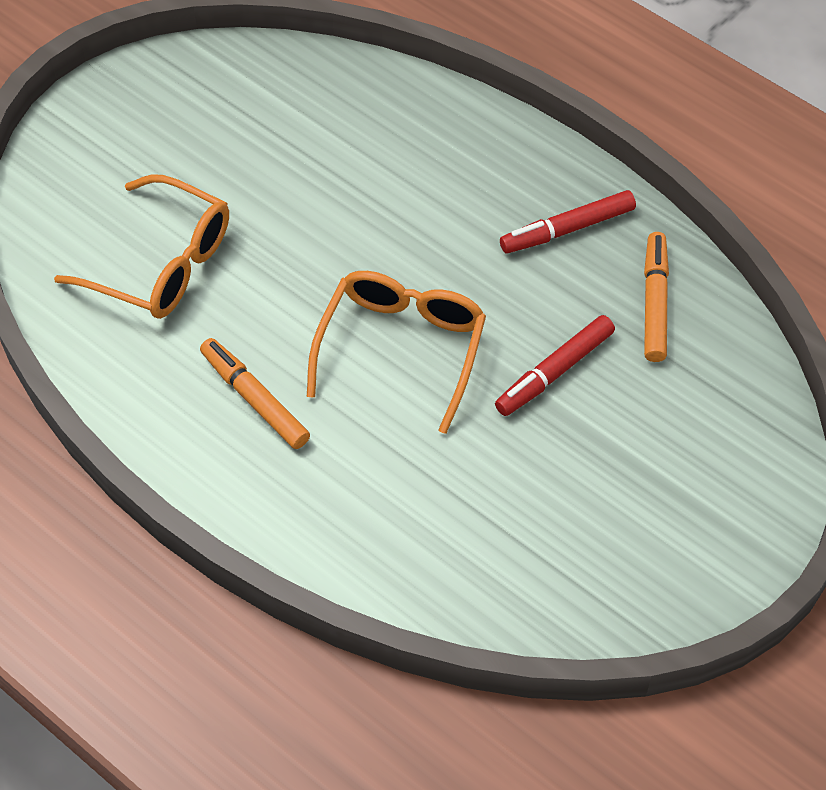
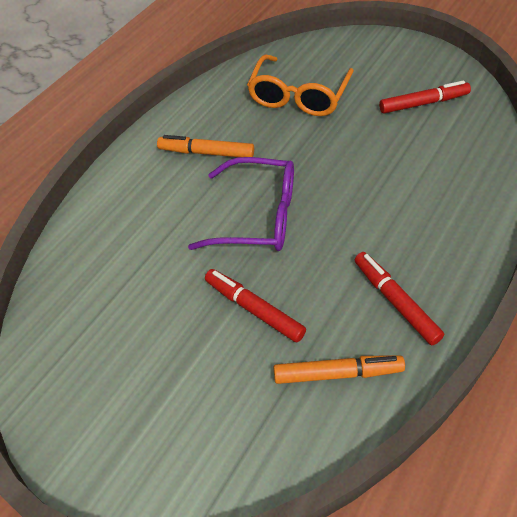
camera: 85 degrees right, 5 degrees down
(229, 119) = (423, 103): none -> red marker
(254, 399) = (206, 153): orange marker -> orange marker turned 120 degrees counterclockwise
(401, 348) = (258, 216): orange glasses -> purple glasses

